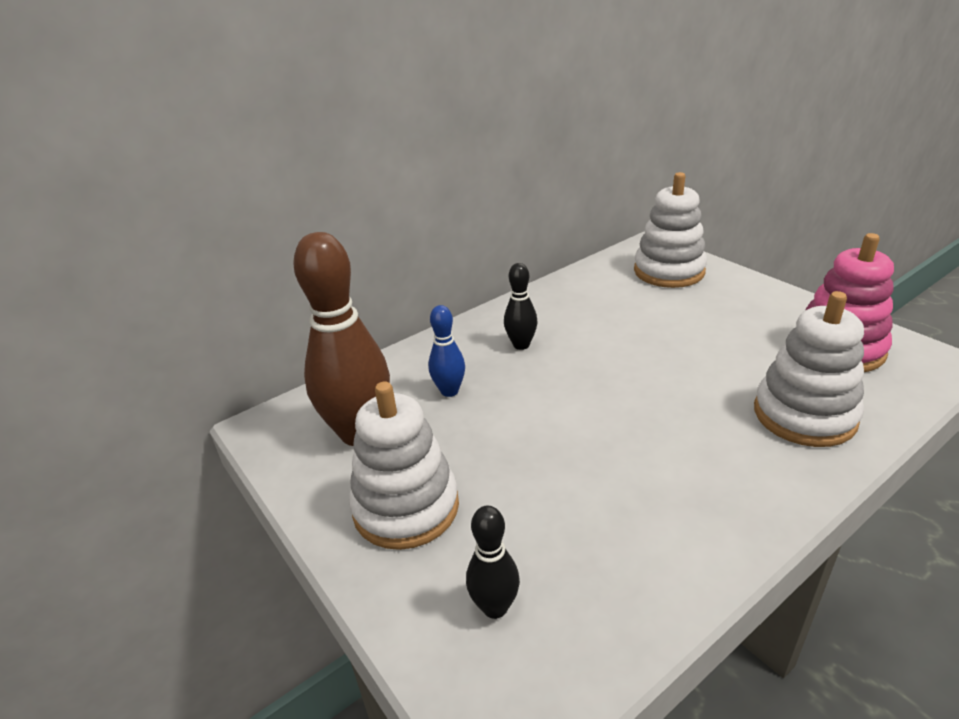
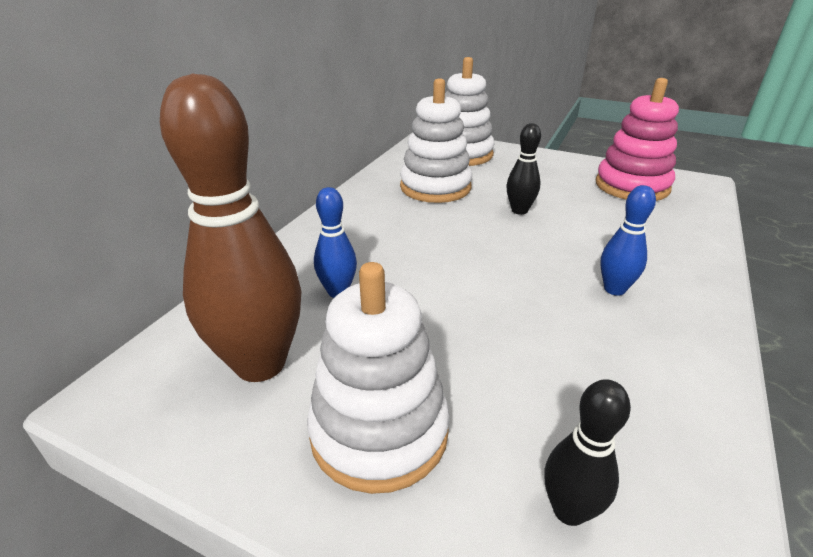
camera: 30 degrees left, 0 degrees up
(521, 345) = (380, 233): black bowling pin -> black bowling pin (519, 210)
(698, 456) = (614, 289): none -> blue bowling pin
(804, 415) = (656, 237): white stacking toy -> white stacking toy (435, 187)

